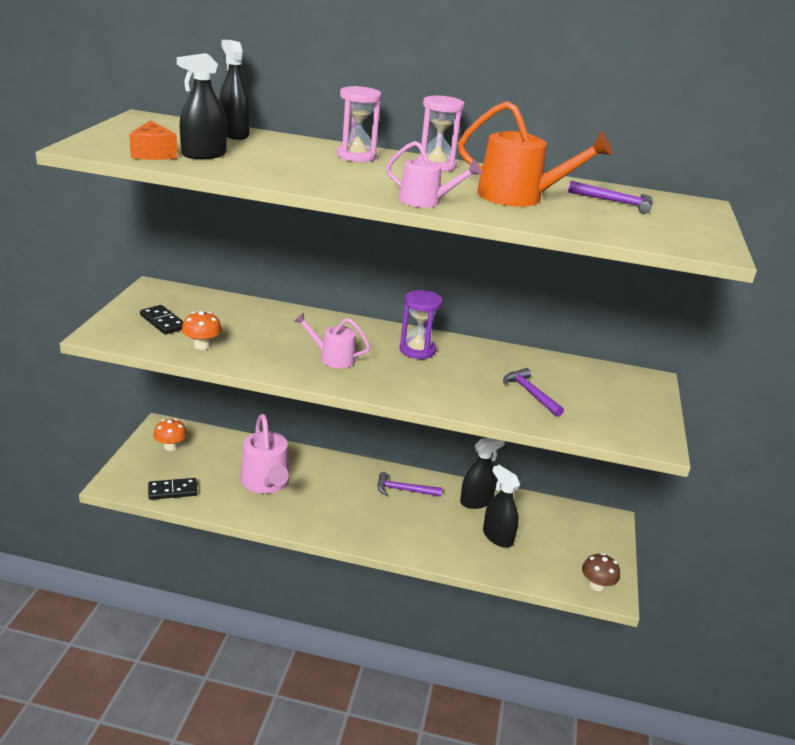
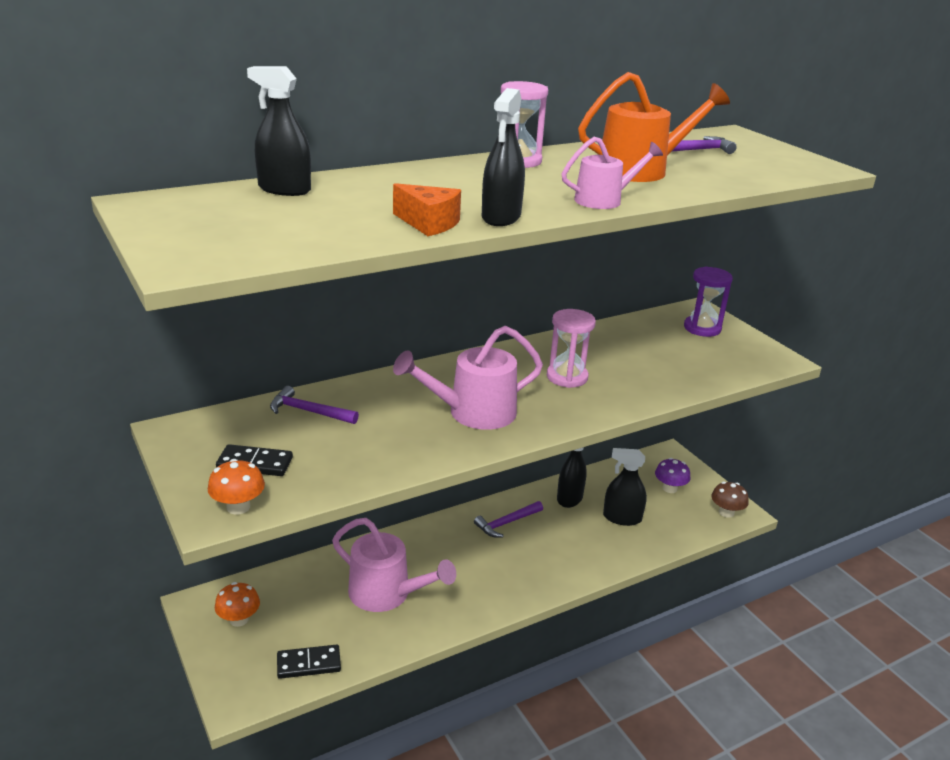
camera: 40 degrees left, 0 degrees up
(153, 154) = (276, 243): orange cheese -> orange cheese (429, 223)
(172, 491) = (309, 664): black domino -> black domino turned 45 degrees clockwise
(202, 345) = (340, 467): orange mushroom -> orange mushroom (238, 507)
(204, 155) = (324, 224): black spray bottle -> black spray bottle (501, 217)
(332, 358) = (472, 413): pink watering can -> pink watering can, size x1.63
(356, 156) = (443, 174): pink hourglass -> pink hourglass (567, 377)
(417, 350) = (521, 368): purple hourglass -> purple hourglass (702, 328)
(530, 393) = (654, 363): purple hammer -> purple hammer (308, 411)
(571, 541) = (669, 488): none -> purple mushroom

